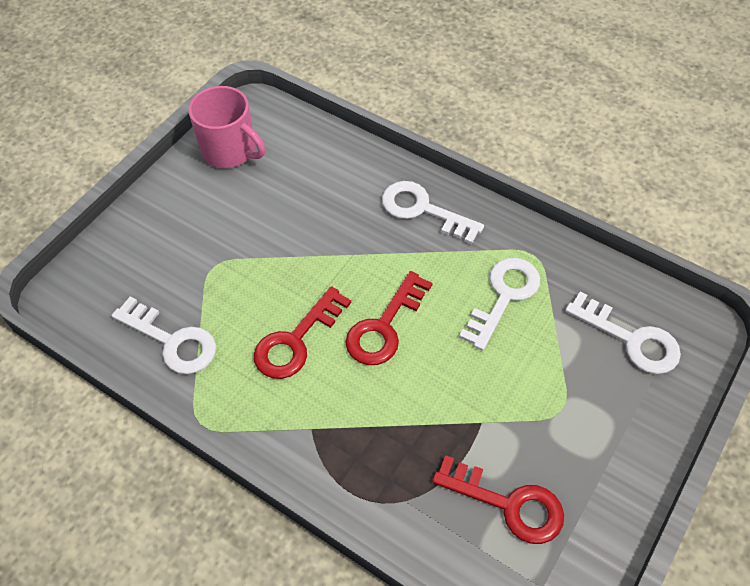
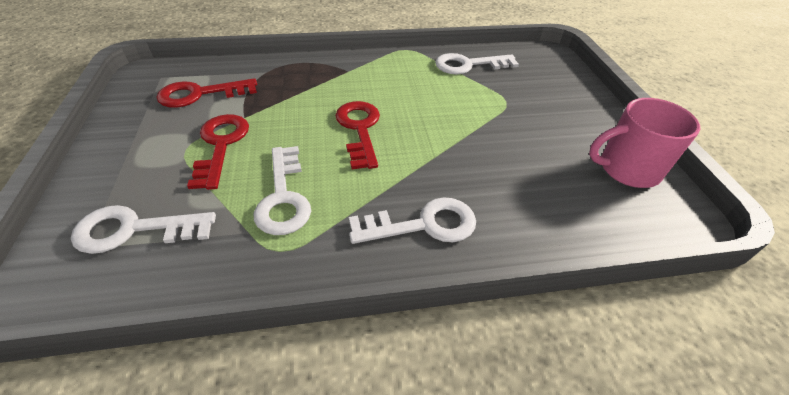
camera: 135 degrees right, 10 degrees down
(296, 340) = (405, 96): red key -> red key (221, 145)

